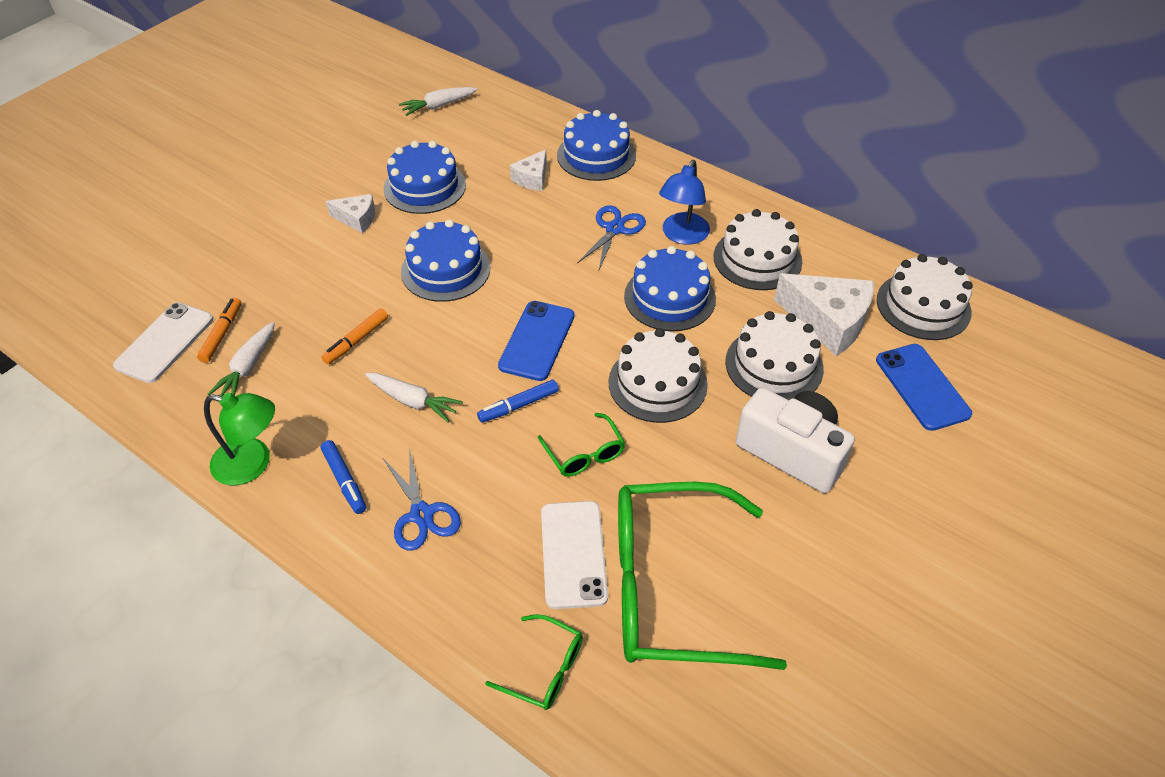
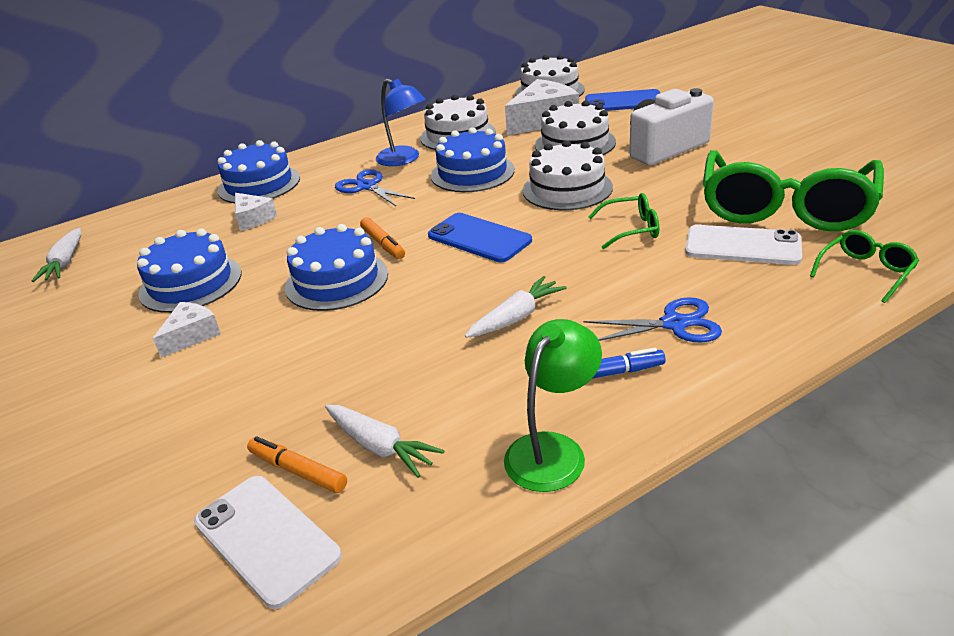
camera: 65 degrees left, 15 degrees down
(356, 341) = (398, 350): orange marker -> orange marker (383, 244)
(518, 405) = (557, 256): blue marker -> none

